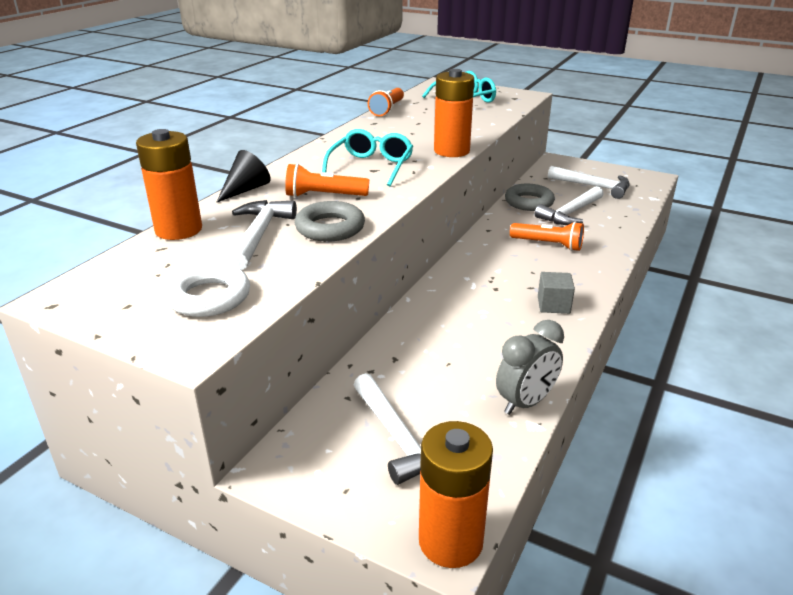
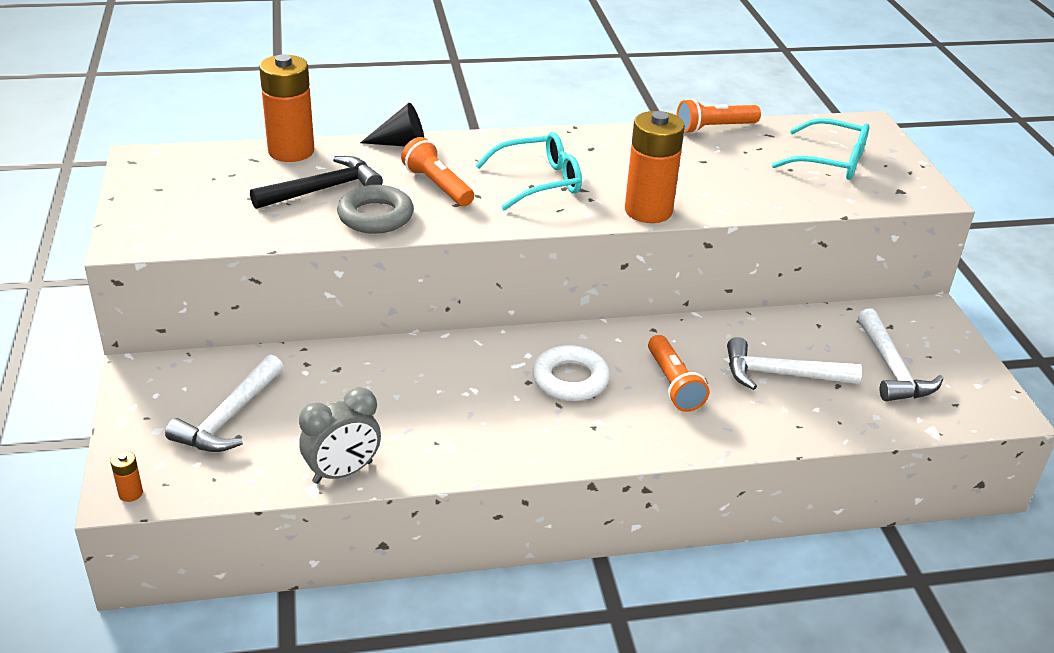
camera: 50 degrees right, 5 degrees up
(209, 297) = (201, 215): white ring -> white ring (570, 379)
(259, 235) = (323, 189): white hammer -> black hammer
(450, 541) = (130, 493): orange battery -> orange battery, size x0.41
(525, 403) = (342, 472): grey clock -> grey clock turned 45 degrees counterclockwise
(529, 202) = (767, 333): grey ring -> none
(553, 305) = (538, 433): grey cube -> none

